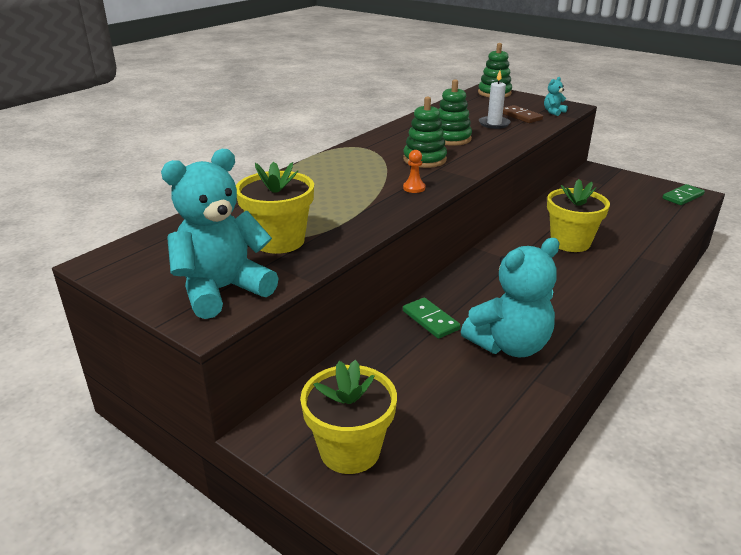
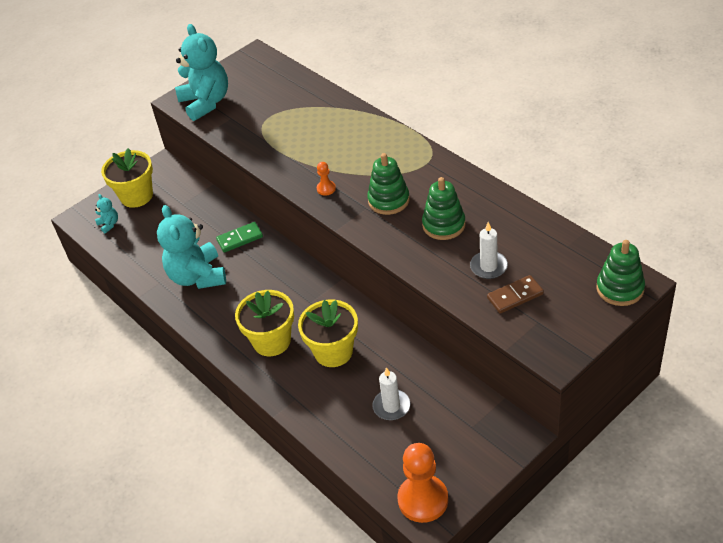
camera: 105 degrees right, 15 degrees up
(279, 241) = (257, 120): yellow flower pot -> yellow flower pot (271, 341)
(553, 112) = (530, 332): turquoise teddy bear -> turquoise teddy bear (109, 224)
(610, 213) = (391, 406): none -> white candle
(683, 197) = (423, 499): green domino -> orange pawn

